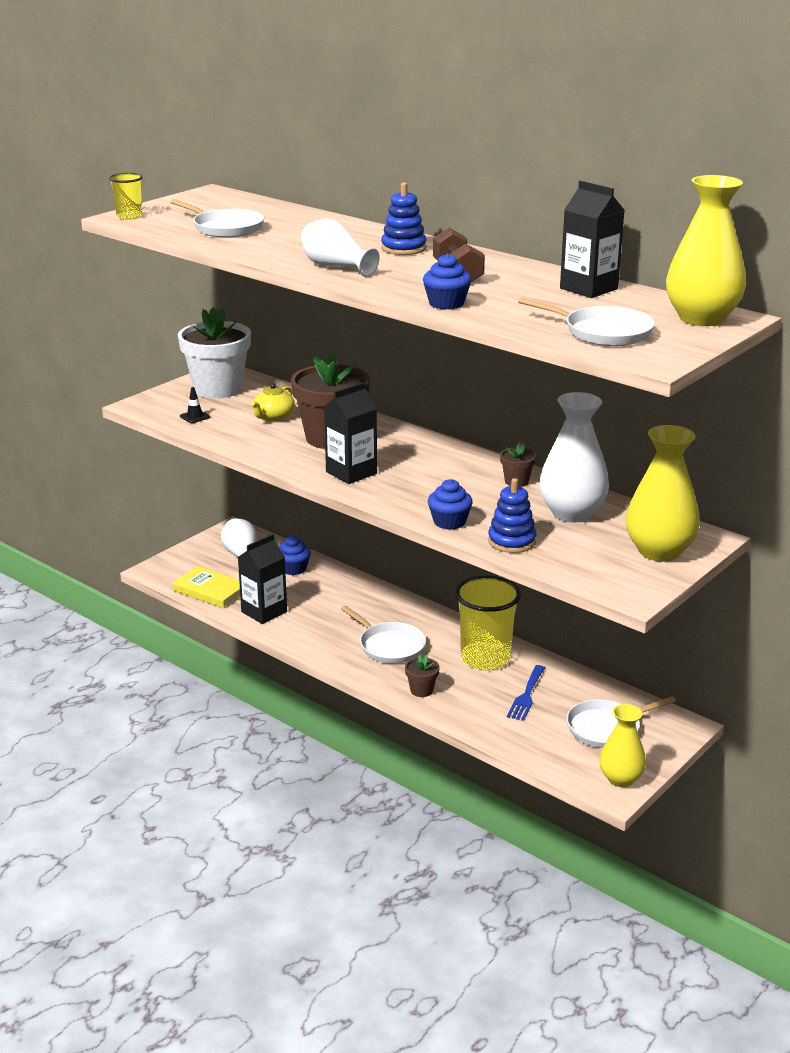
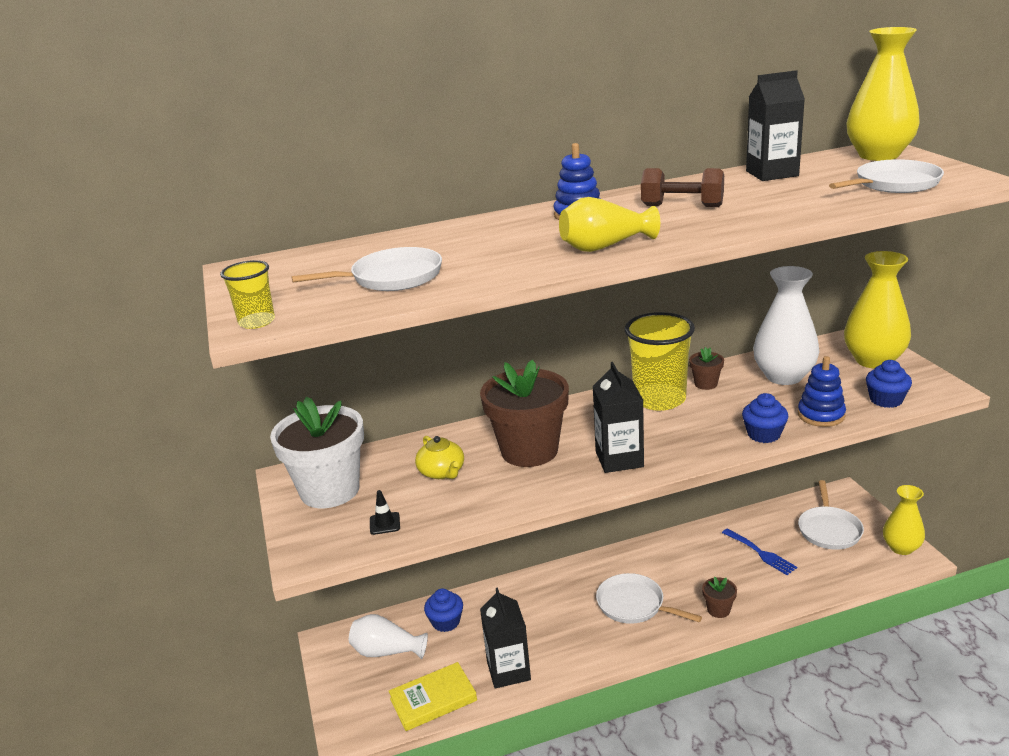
camera: 55 degrees left, 0 degrees up
(336, 267) = (605, 246): white vase -> yellow vase
(389, 646) = (634, 605): white pan -> white pan turned 135 degrees counterclockwise
(446, 303) = (770, 221): blue cupcake -> blue cupcake (886, 400)
(485, 658) = (691, 555): yellow cup -> yellow cup (659, 399)

